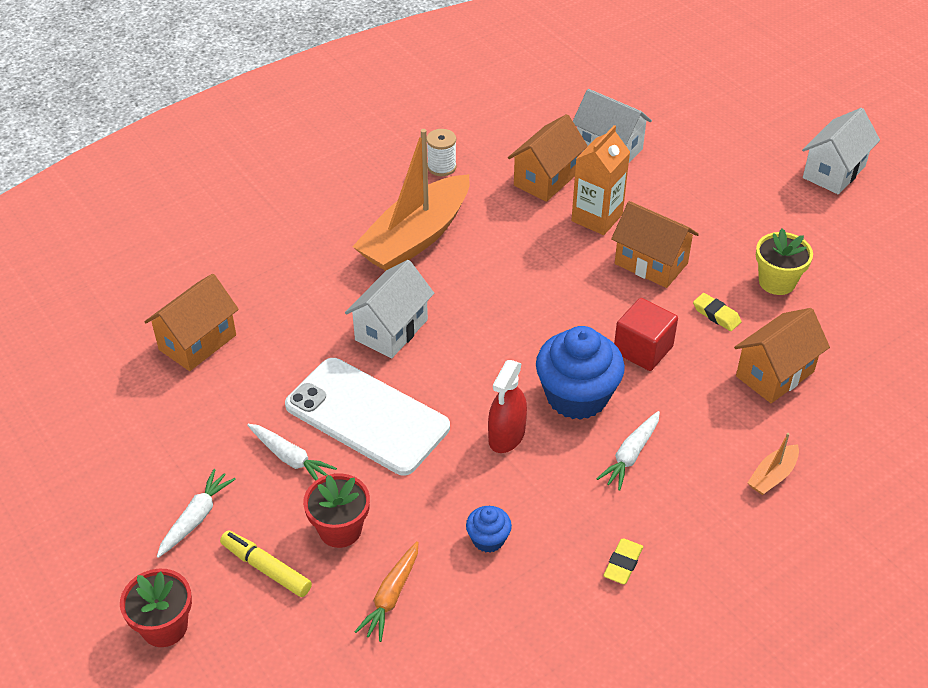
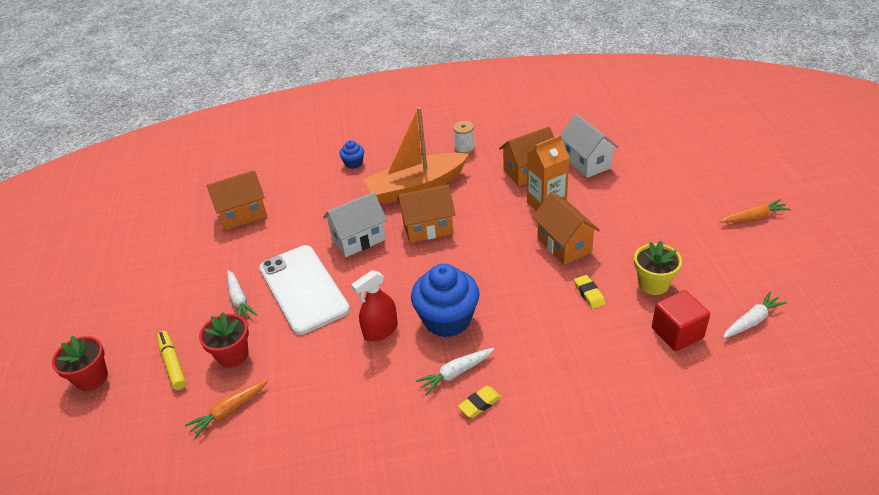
camera: 30 degrees right, 5 degrees down
(196, 518) = (160, 318): white carrot -> white carrot (752, 321)
(488, 539) = (317, 396): blue cupcake -> blue cupcake (353, 163)
(623, 564) = (394, 450): yellow eraser -> yellow eraser (480, 404)
(643, 349) = (517, 302): red cube -> red cube (677, 333)
(772, 476) = (552, 427): orange boat -> none
(775, 374) = (606, 351): orange house -> orange house (428, 228)
(834, 172) = (753, 217): white house -> orange carrot

